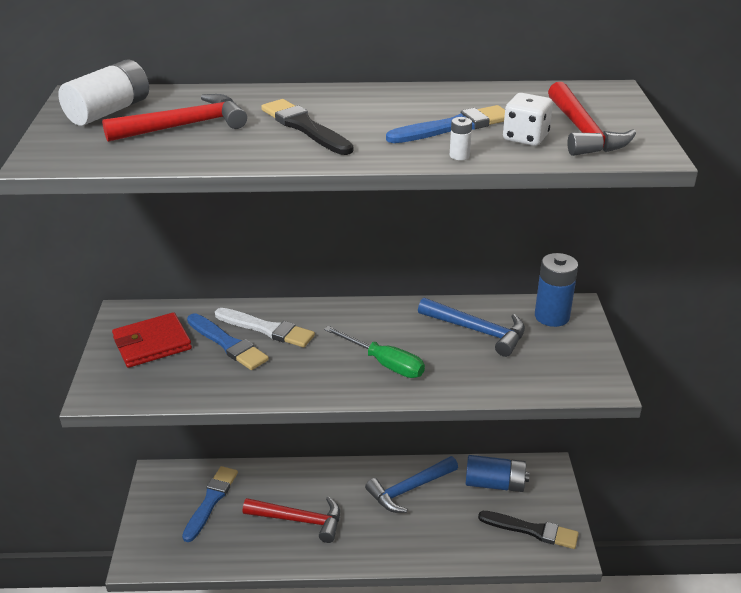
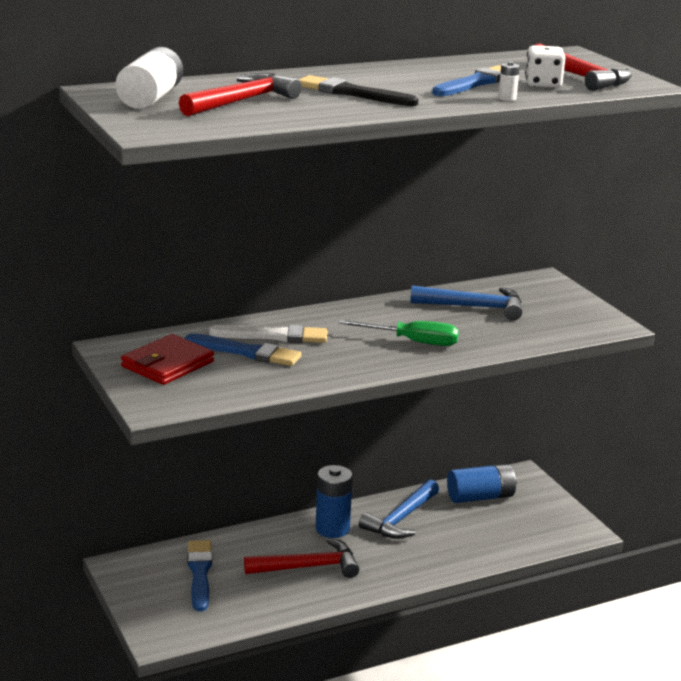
camera: 25 degrees left, 10 degrees down
(531, 530) = (540, 524): black brush -> none
(552, 316) = (530, 288): blue battery -> blue battery (332, 528)

